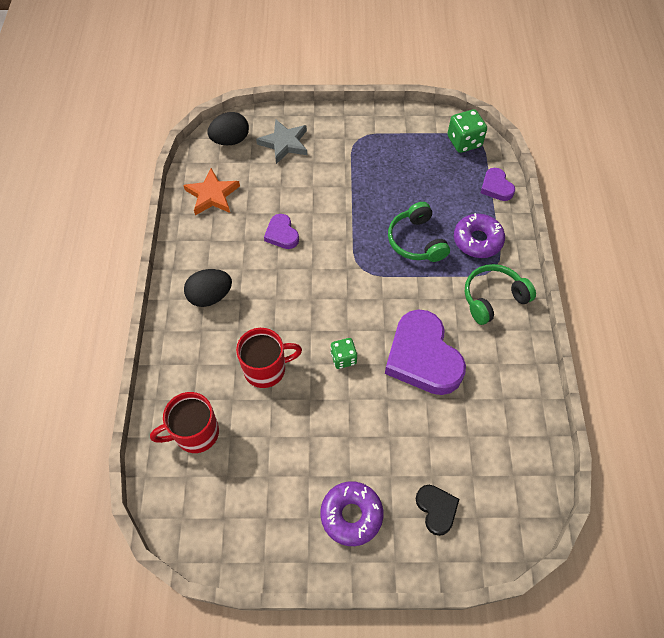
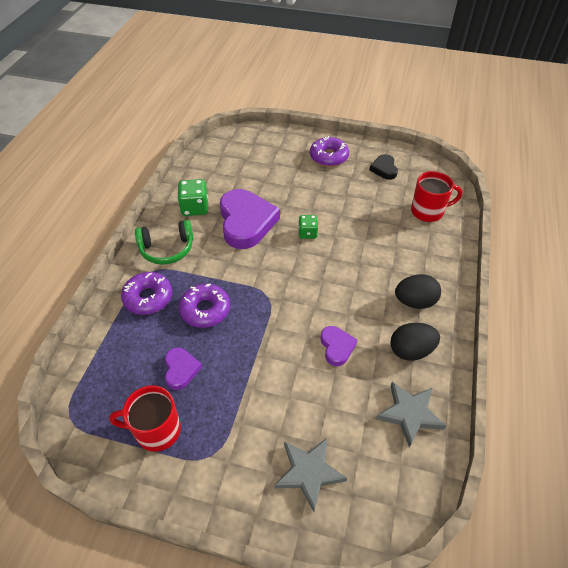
camera: 165 degrees left, 10 degrees down
(212, 195) = (409, 414): orange star -> grey star
(230, 140) = (381, 498): black egg -> black egg (411, 350)
(266, 369) = (371, 238): red mug -> red mug (157, 430)
(416, 241) = (205, 310): green headphones -> purple donut
(436, 509) = (276, 150): black heart -> black heart (384, 169)
(464, 142) = (86, 415): green dice -> green dice (195, 208)
(496, 187) = (92, 347): purple heart -> purple heart (181, 370)

